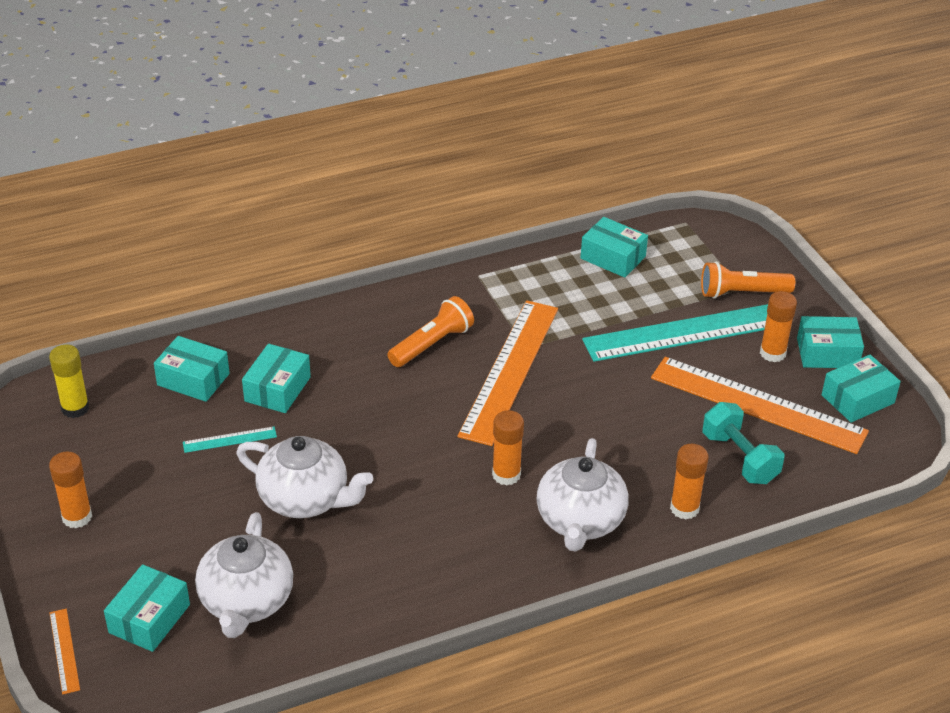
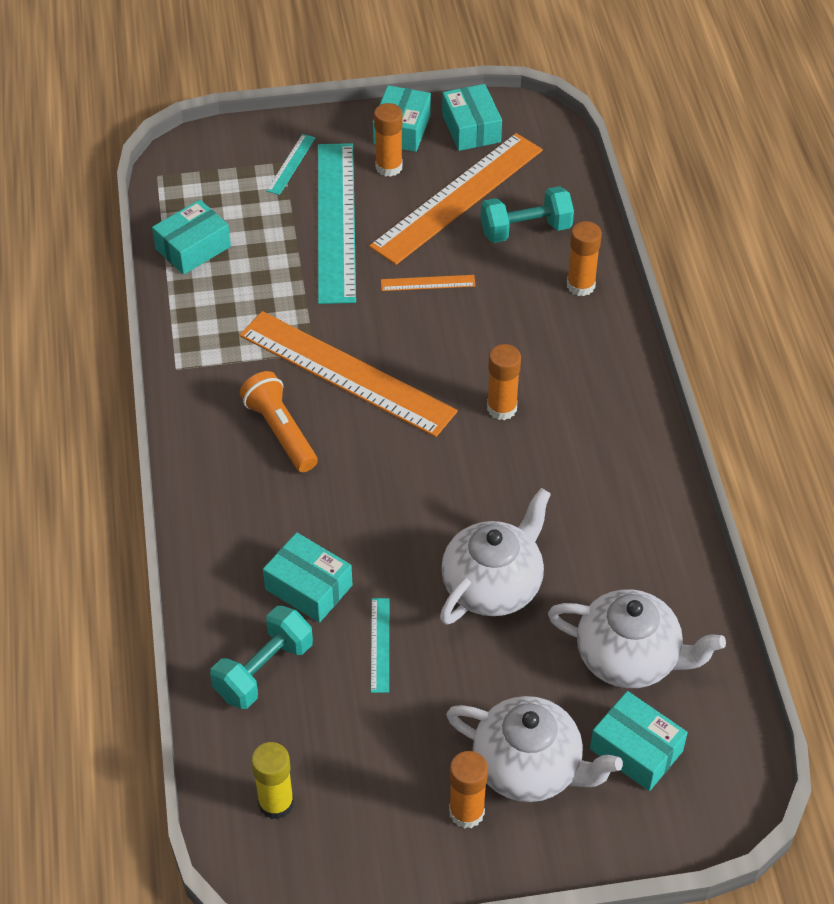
camera: 75 degrees left, 10 degrees up
(64, 650) = (667, 836): orange ruler -> orange ruler (428, 283)
(193, 379) = (264, 670): turquoise box -> turquoise dumbbell
(580, 521) = (579, 365): white teapot -> white teapot (529, 767)
(742, 293) = (291, 164): orange flashlight -> turquoise ruler

